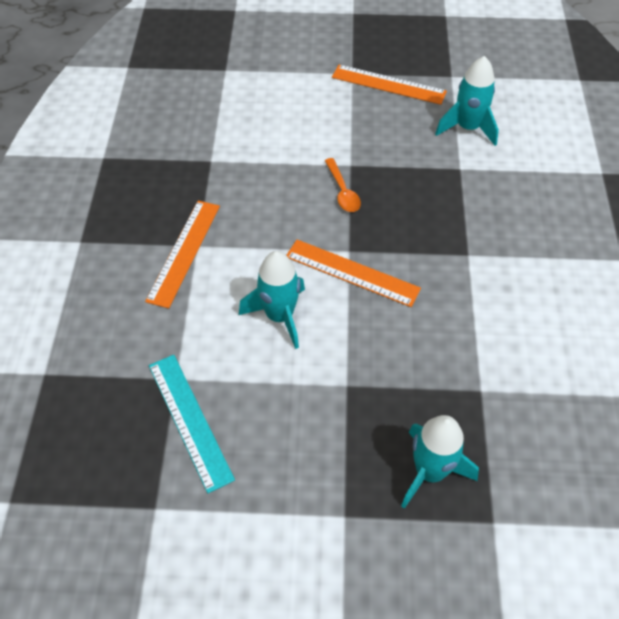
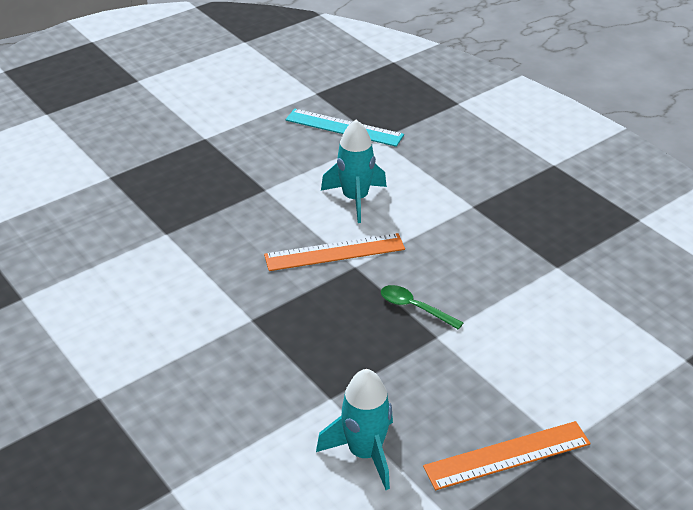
camera: 140 degrees right, 15 degrees down
(184, 252) = (474, 197): orange ruler -> none
(342, 191) = (415, 308): orange spoon -> green spoon
(430, 472) = (168, 178): turquoise rocket -> none

